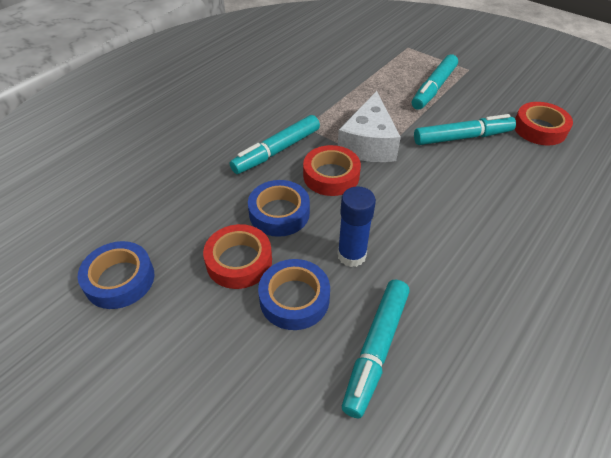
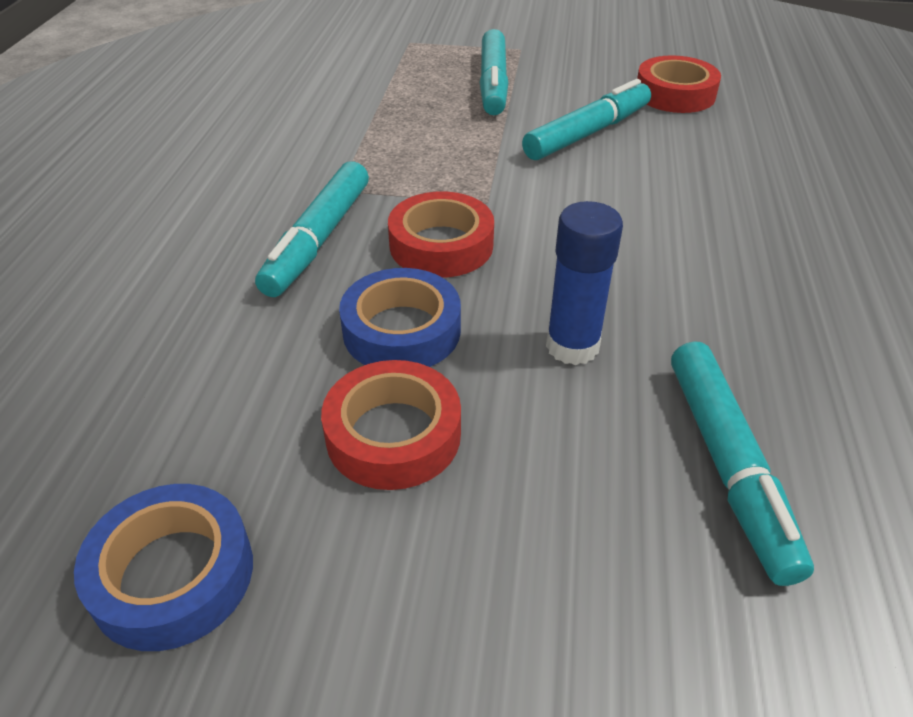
camera: 30 degrees left, 5 degrees down
(294, 299) = (539, 451): blue tape -> none
(368, 143) = (461, 182): white cheese -> none

